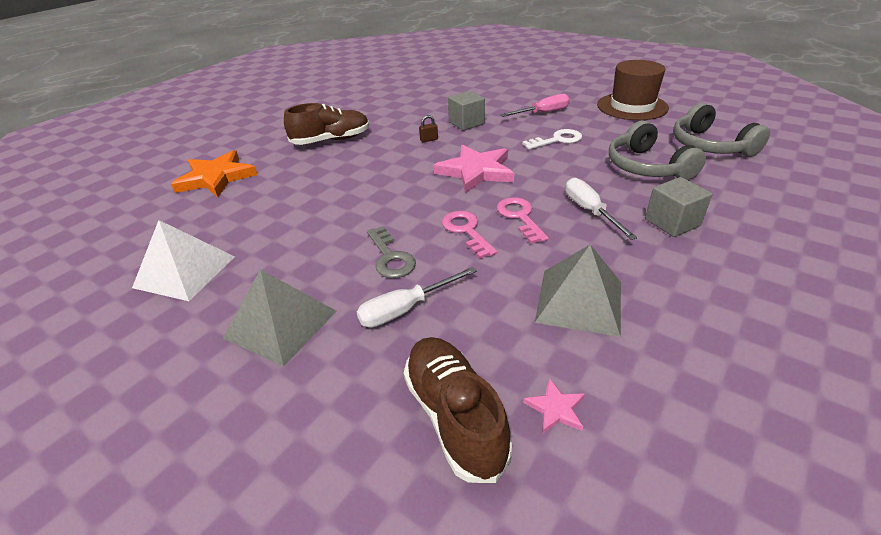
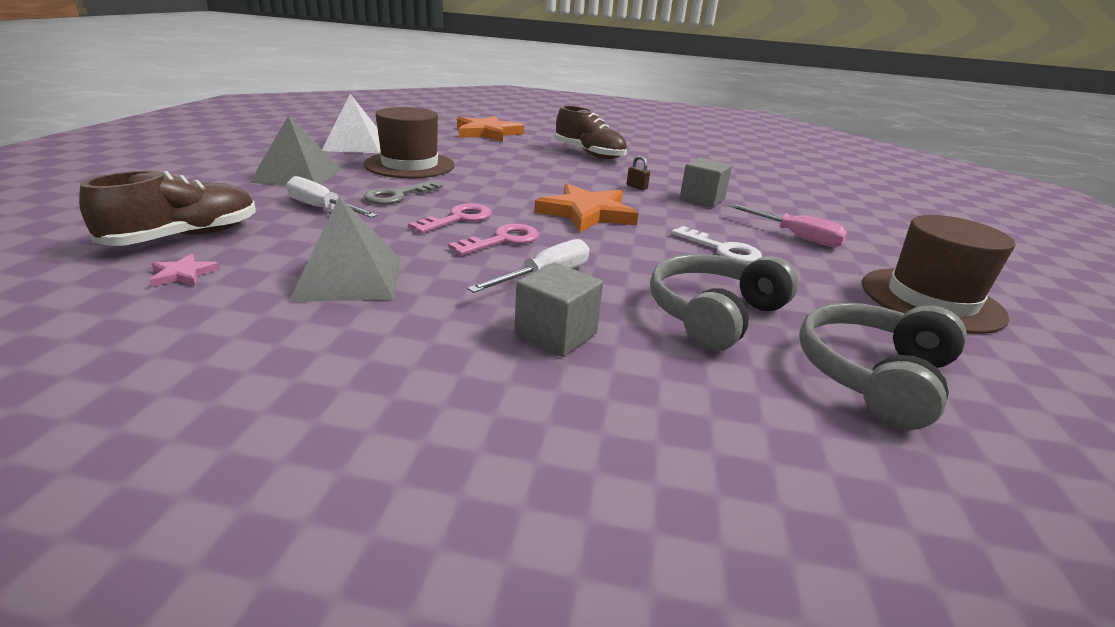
camera: 60 degrees right, 10 degrees down
(296, 240) = (410, 165): none -> brown hat
(476, 171) = (587, 213): pink star -> orange star

